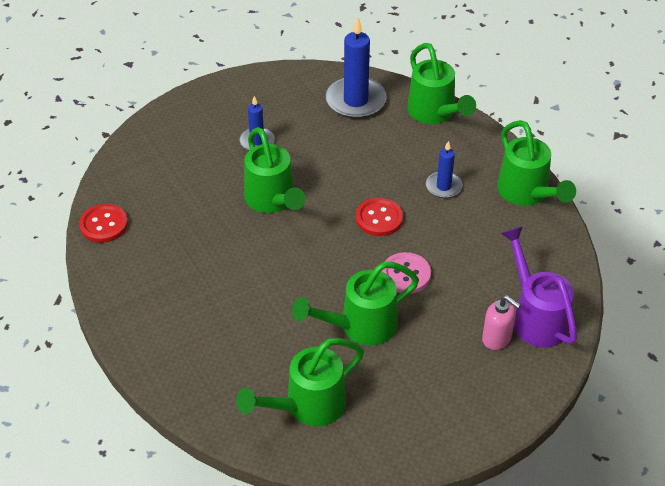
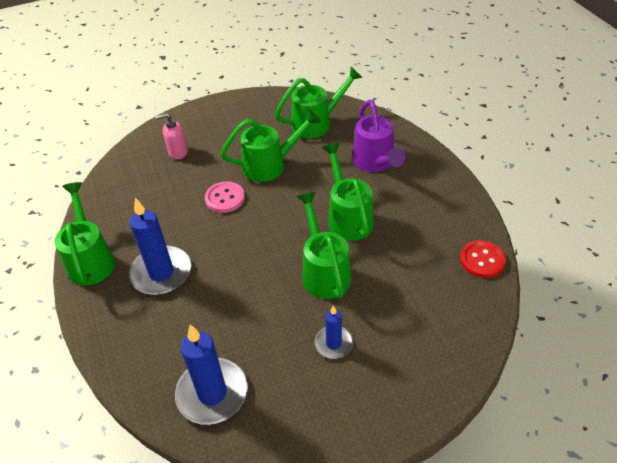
camera: 170 degrees left, 0 degrees up
(379, 218) = (231, 246): red button -> none
(434, 113) = (130, 365): green watering can -> green watering can (348, 218)
(443, 186) = (161, 273): blue candle -> blue candle, size x1.78
(497, 338) = (177, 152): pink soap dispenser -> pink soap dispenser turned 60 degrees counterclockwise
(536, 317) = (143, 163): purple watering can -> purple watering can (375, 162)

